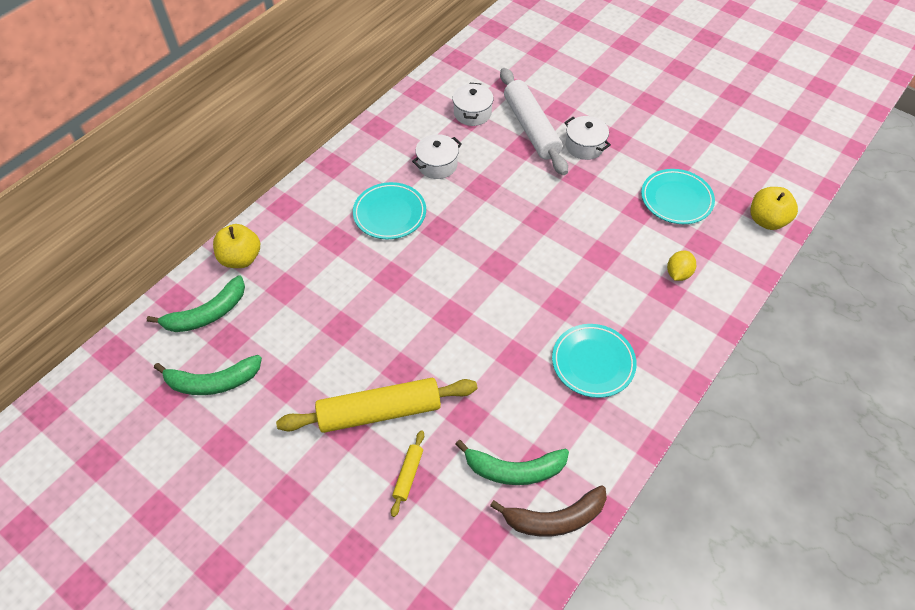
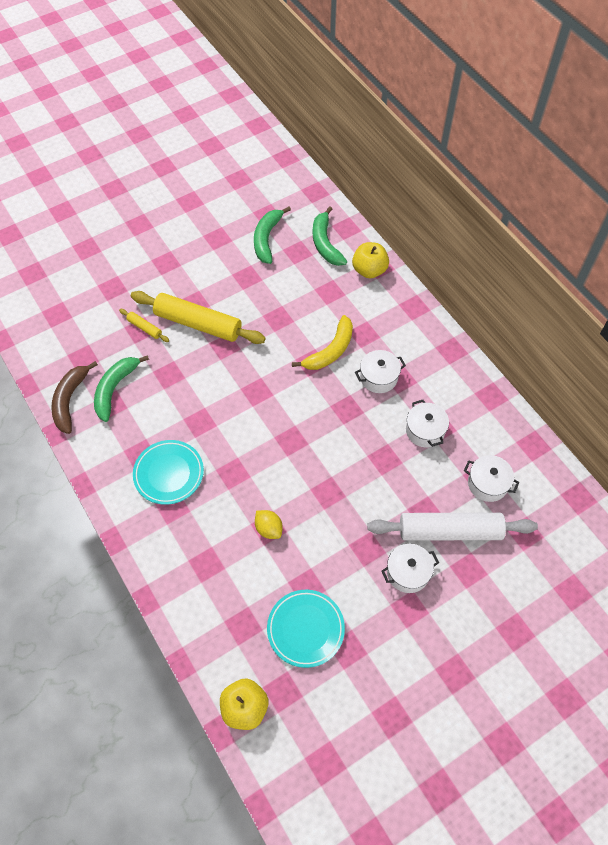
camera: 110 degrees right, 5 degrees up
(370, 263) = (330, 351): none -> yellow banana
(379, 412) = (198, 324): yellow rolling pin -> yellow rolling pin turned 75 degrees counterclockwise
(390, 214) = (378, 377): turquoise plate -> white pot
(678, 273) = (220, 584): yellow lemon -> yellow lemon (269, 529)

